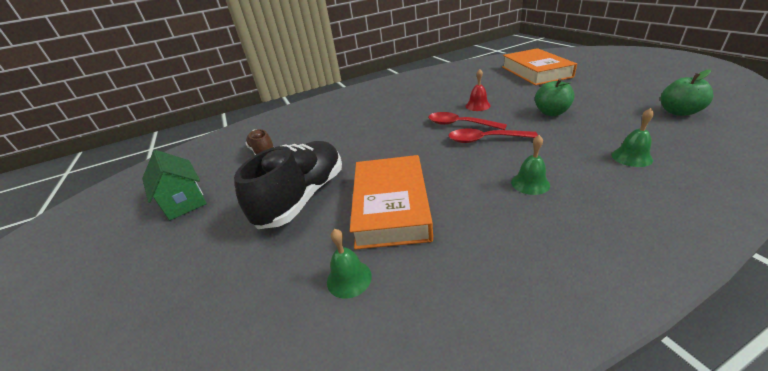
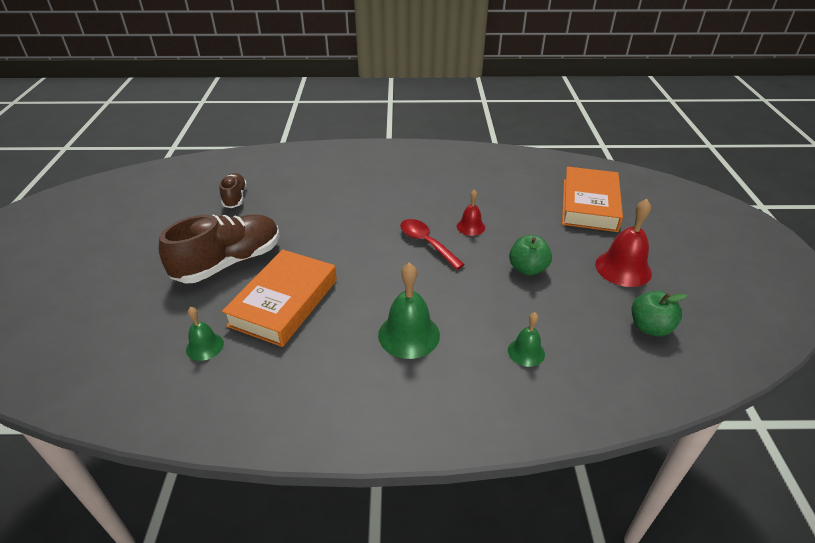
camera: 20 degrees right, 5 degrees up
(184, 201) = (144, 224): green house -> none
(303, 197) = (229, 262): black shoe -> brown shoe
(484, 140) = (427, 272): red spoon -> none
(530, 183) = (409, 334): green bell -> green bell, size x1.73
(608, 91) = (623, 268): none -> red bell

